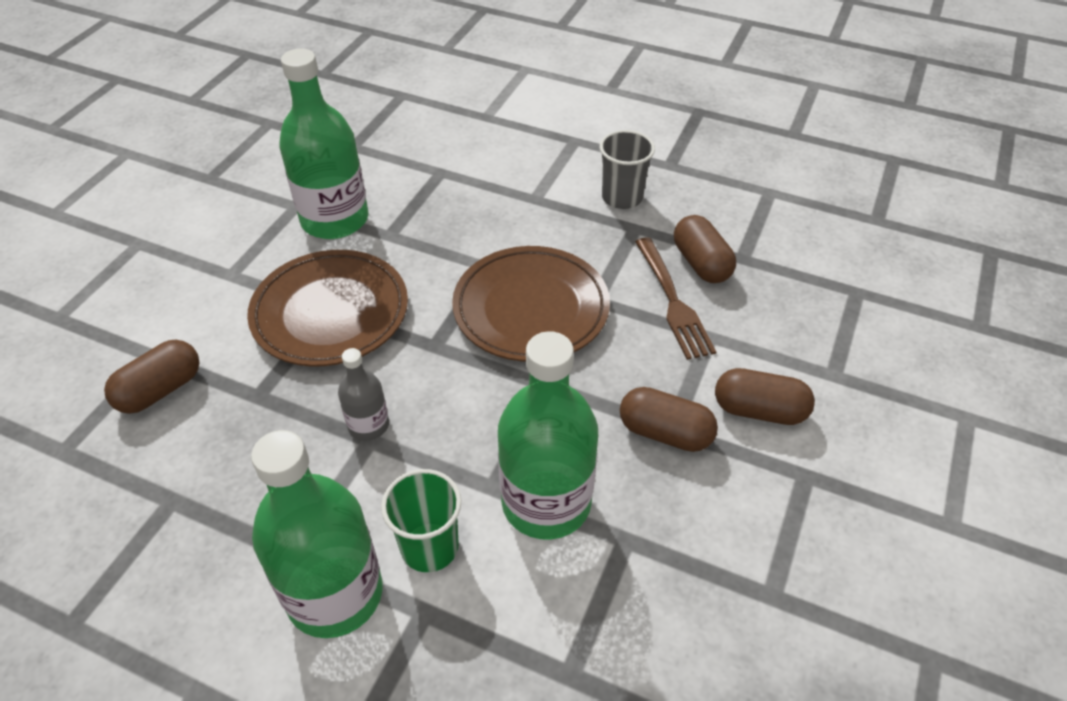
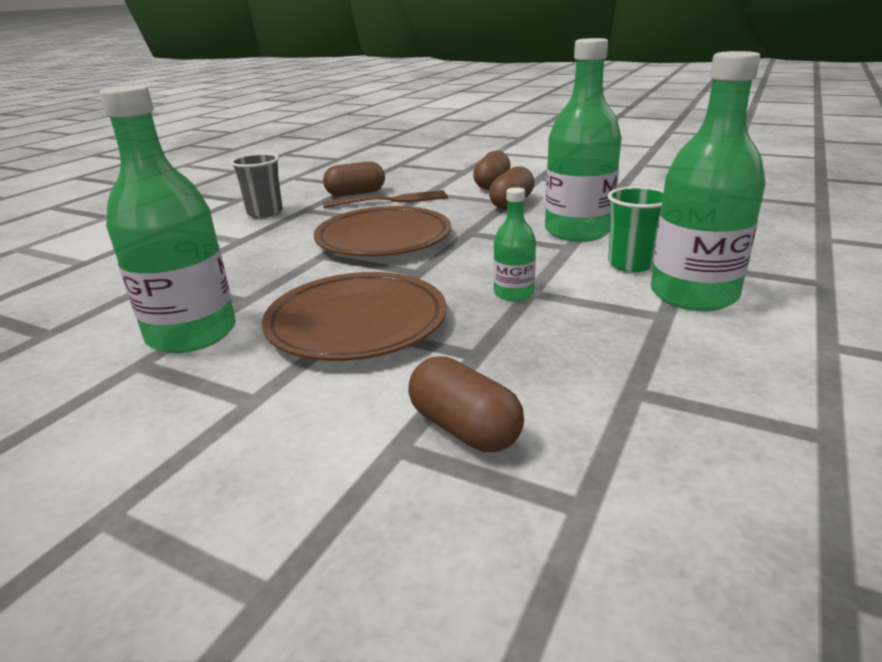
camera: 85 degrees left, 20 degrees down
(368, 425) = (513, 293): grey bottle -> green bottle

